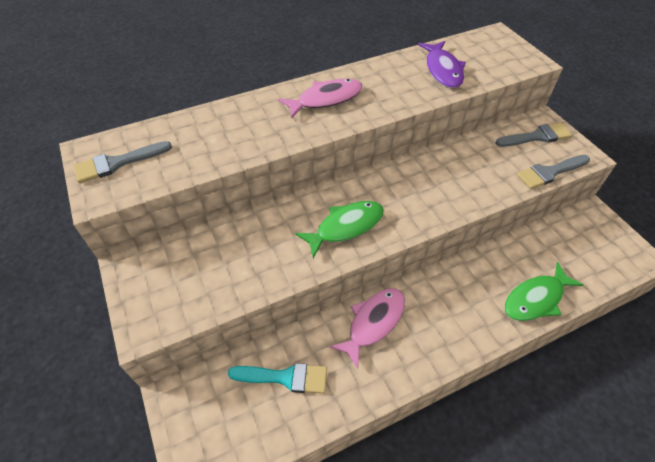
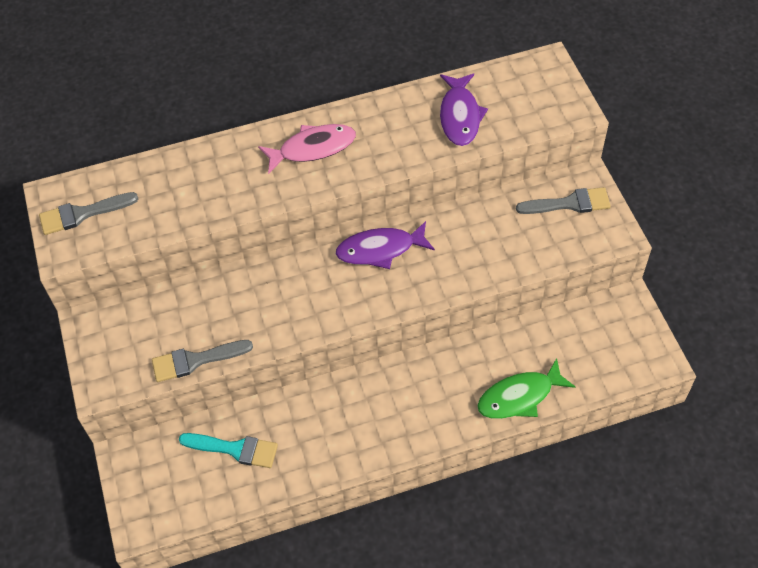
camera: 10 degrees right, 5 degrees up
(345, 227) = (315, 299): green fish -> none
(373, 322) = (335, 404): pink fish -> none
(393, 182) = (380, 249): none -> purple fish
(550, 172) = (565, 253): grey brush -> grey brush (195, 360)

